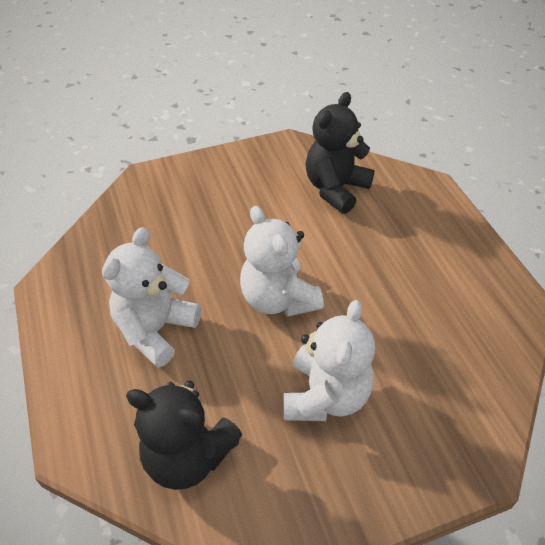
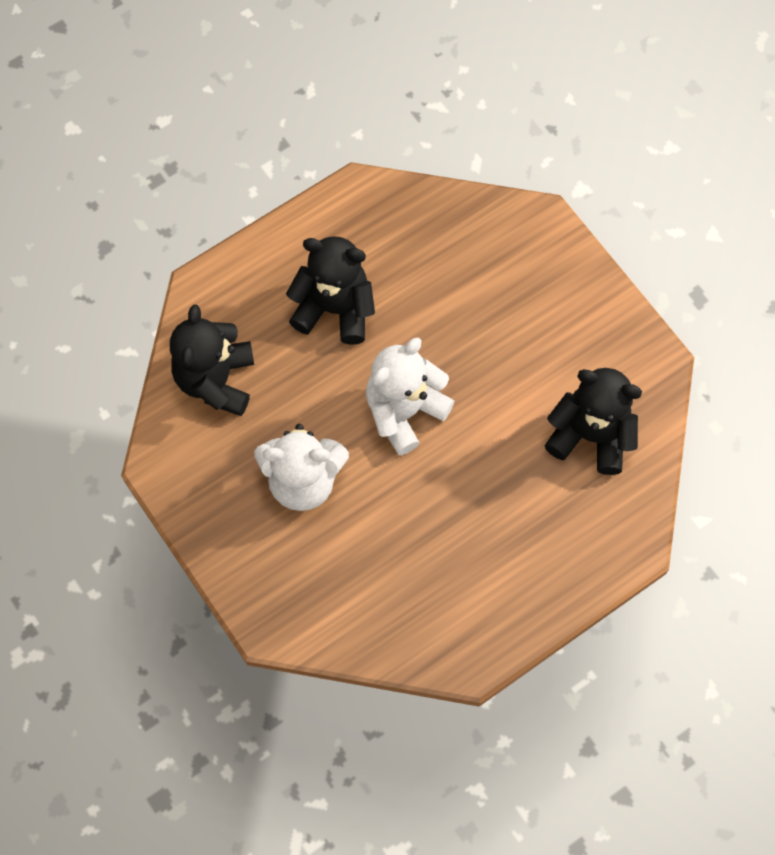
camera: 75 degrees right, 20 degrees up
(155, 329) = (334, 309): white teddy bear -> black teddy bear

